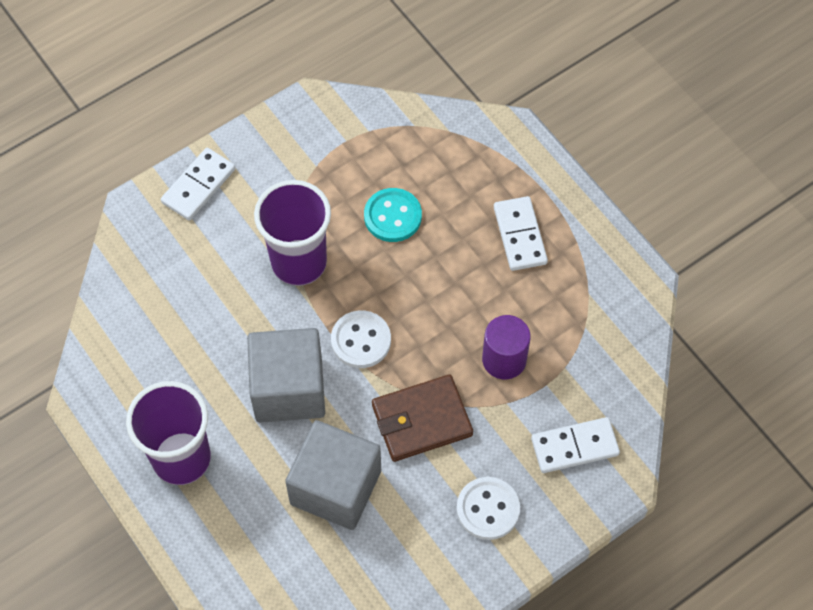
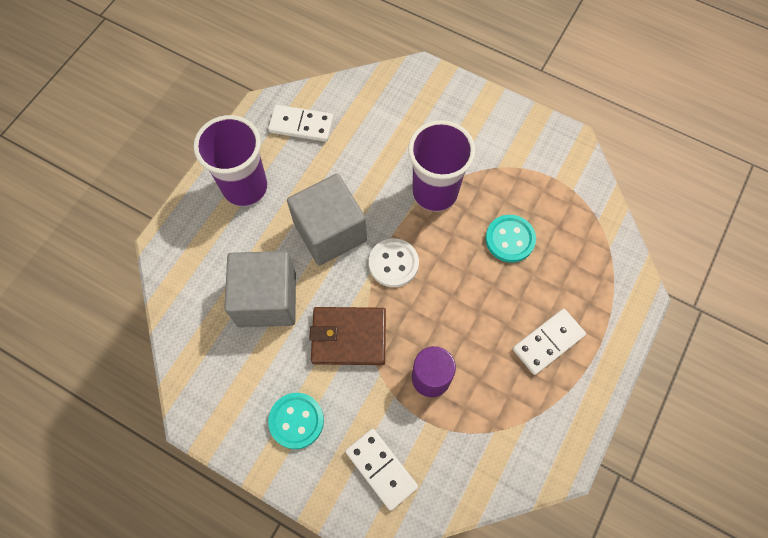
camera: 65 degrees right, 5 degrees up
(199, 186) = (459, 101): white domino -> white domino (301, 125)
(421, 420) = (349, 337): brown wallet -> brown wallet turned 45 degrees counterclockwise
(488, 509) = (296, 421): white button -> turquoise button

